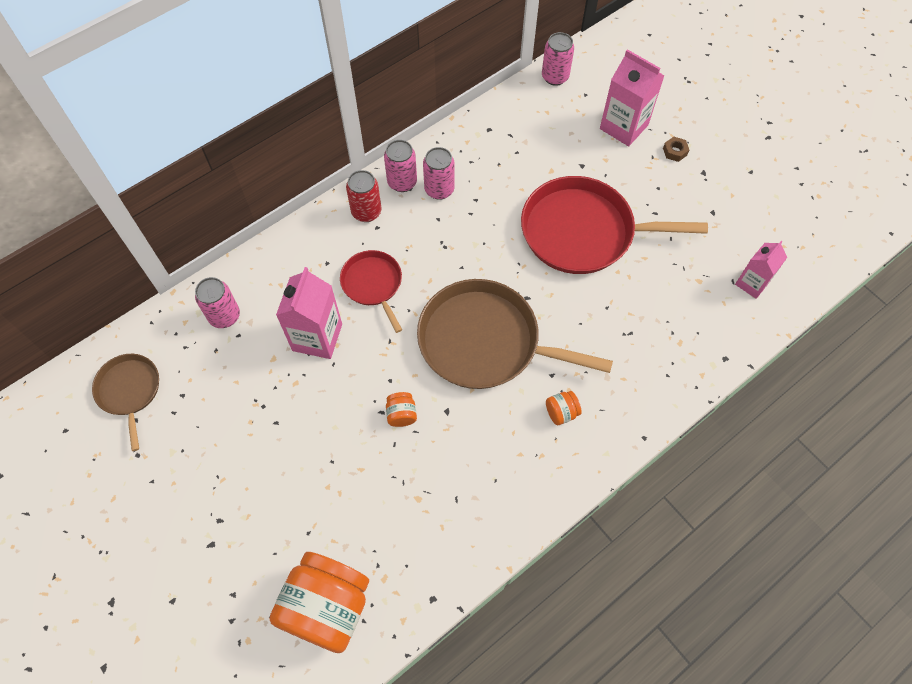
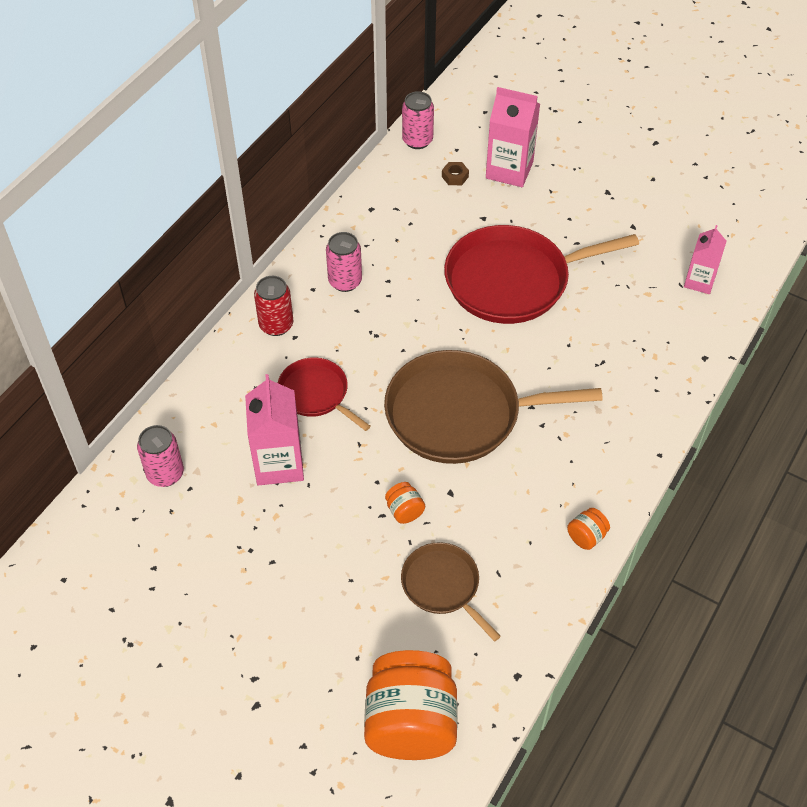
camera: 20 degrees left, 10 degrees down
(129, 391) = (91, 582): brown pan -> brown pan (443, 586)
(402, 182) = (301, 285): pink can -> none
(561, 412) = (567, 457): orange jar -> orange jar (586, 536)
(675, 151) = (570, 180): brown nut -> brown nut (455, 177)

